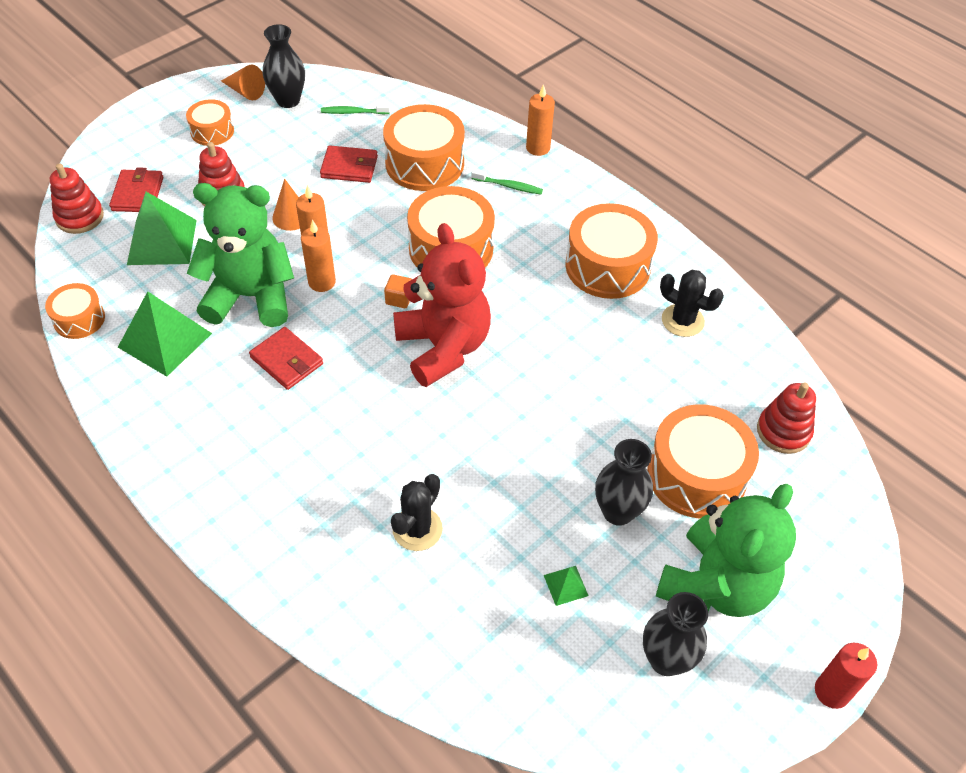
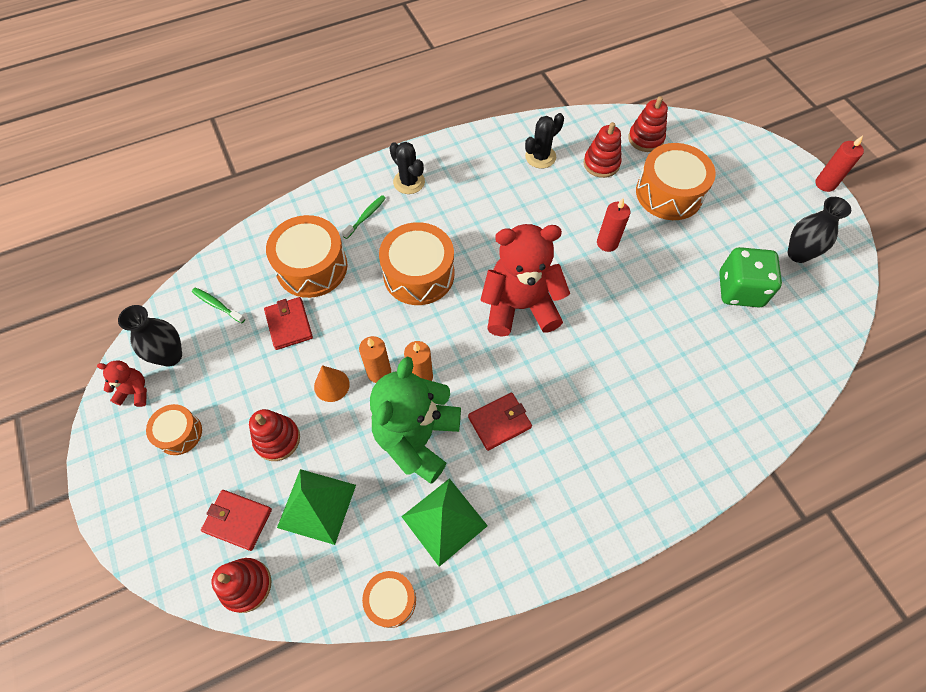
camera: 70 degrees left, 10 degrees up
(245, 91) = (135, 392): orange cone -> red teddy bear
(349, 167) = (289, 325): red wallet -> red wallet turned 45 degrees counterclockwise
(353, 112) = (217, 305): green toothbrush -> green toothbrush turned 105 degrees clockwise
(399, 299) = (460, 324): orange cube -> none
(417, 529) = (681, 366): black cactus -> black cactus (409, 182)
(538, 148) = (331, 185): orange candle -> none
(565, 585) = (740, 290): green pyramid -> green dice
(576, 417) = (607, 243): none -> red candle
(607, 266) = (475, 181): orange drum -> none
(618, 512) = (689, 244): black vase -> none
(707, 387) = (601, 164): none -> red stacking toy
(716, 585) = (750, 212): green teddy bear -> none

